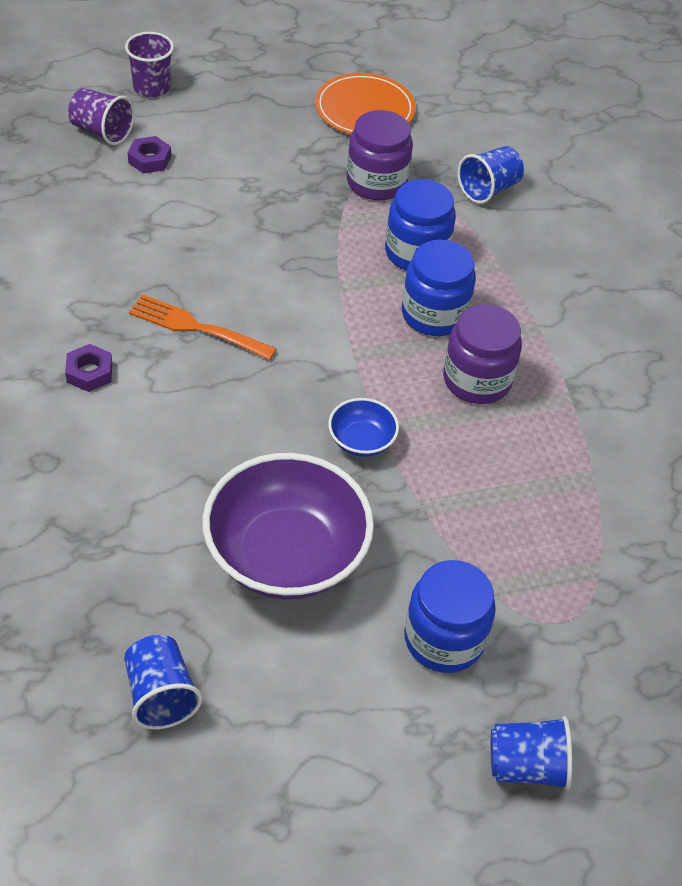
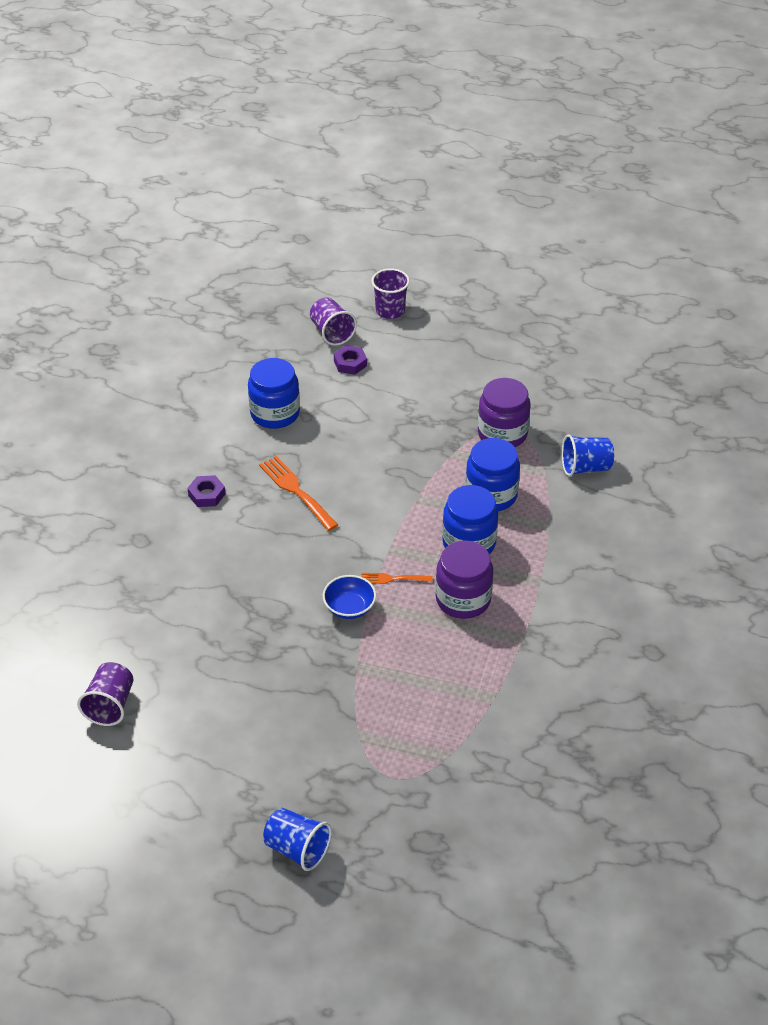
camera: 35 degrees right, 5 degrees down
(160, 694) = (110, 705): blue cup -> purple cup
(286, 554) = (245, 658): purple bowl -> none
(364, 109) = (537, 376): orange plate -> none
(385, 387) = (393, 578): none -> orange fork
(444, 639) = (305, 752): blue jar -> blue jar (275, 413)

